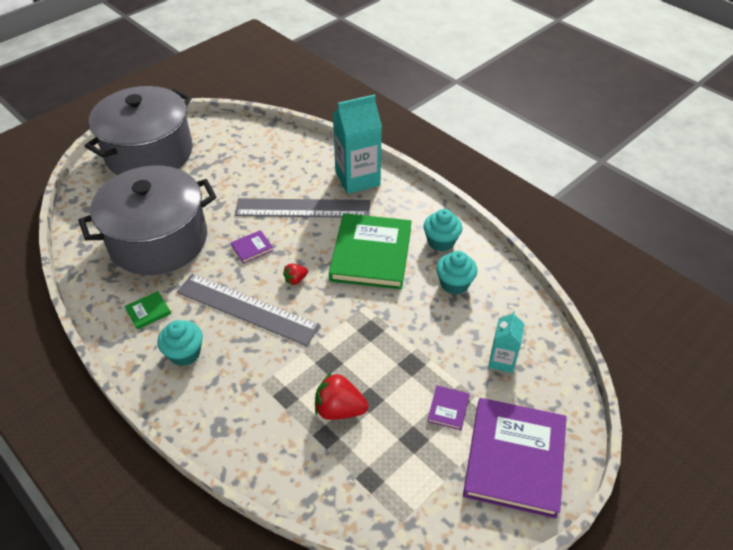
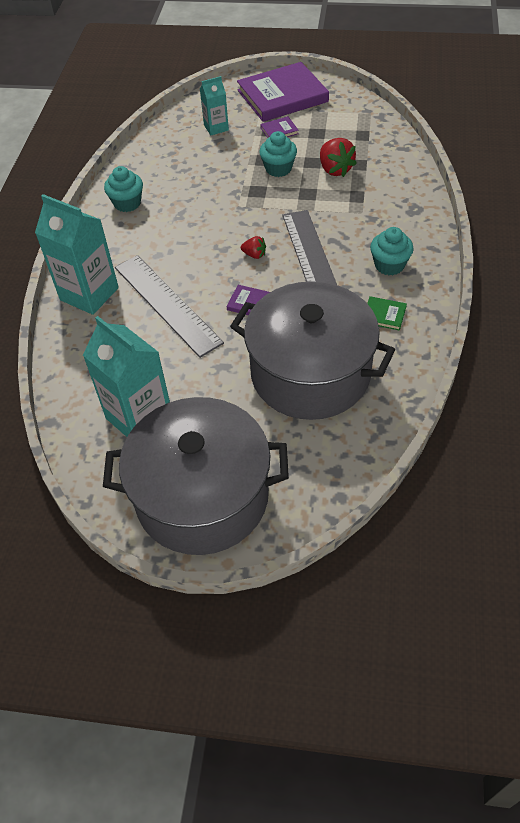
camera: 125 degrees left, 5 degrees up
(229, 155) = (139, 417): none -> turquoise carton
(371, 254) = (181, 231): green book -> none
(454, 284) = (168, 176): turquoise cupcake -> turquoise cupcake (278, 169)

